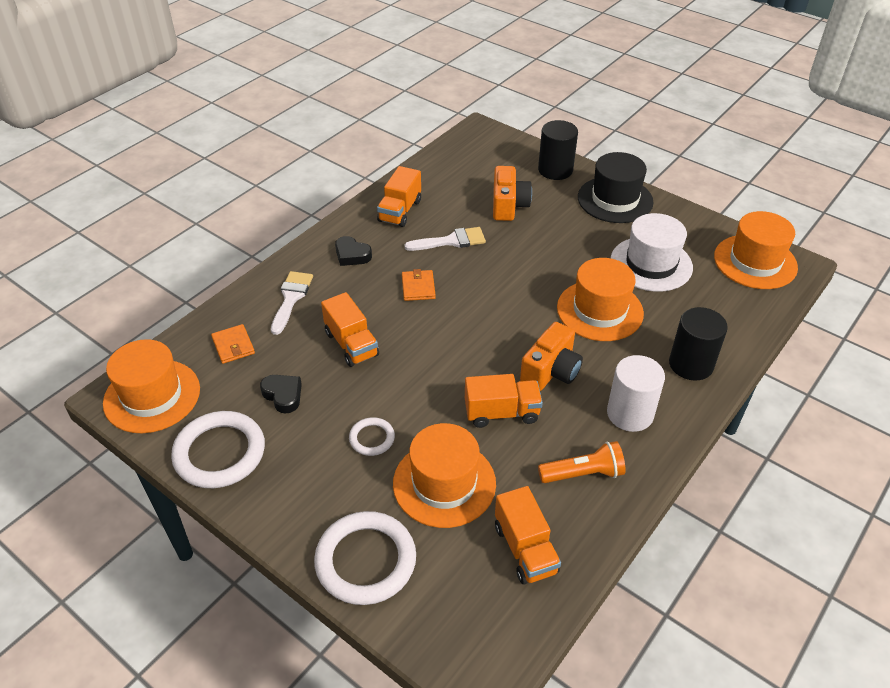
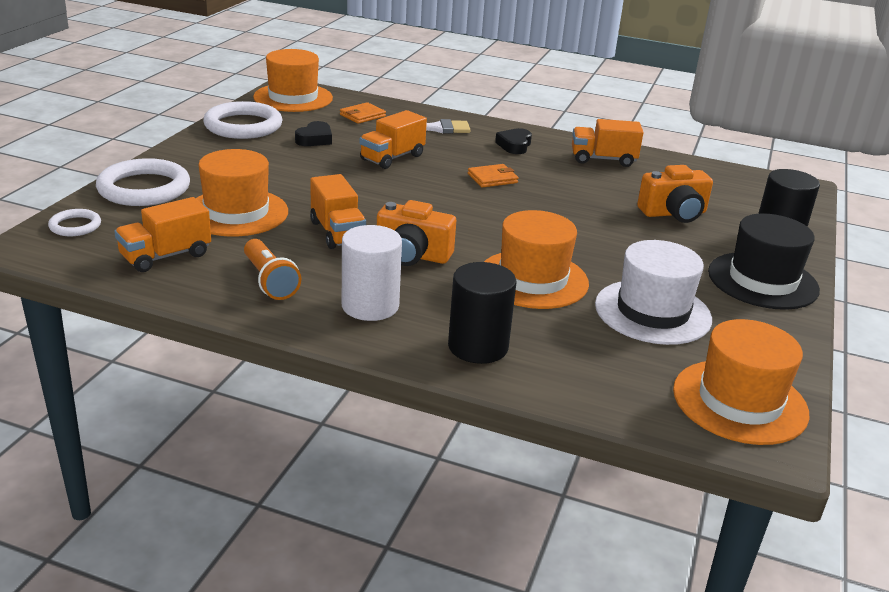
camera: 70 degrees right, 15 degrees down
(372, 438) = (279, 177): white ring -> white ring (75, 226)
(451, 241) = (579, 188): white brush -> none

